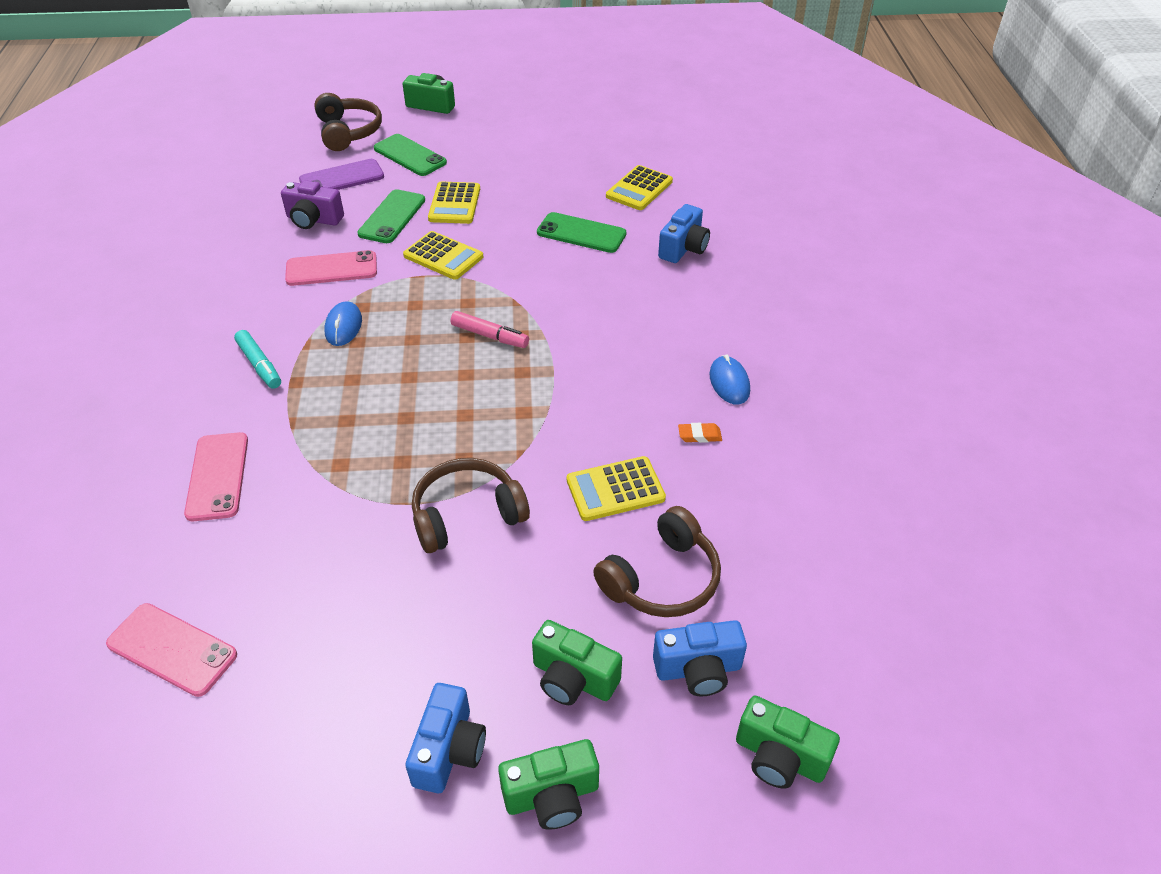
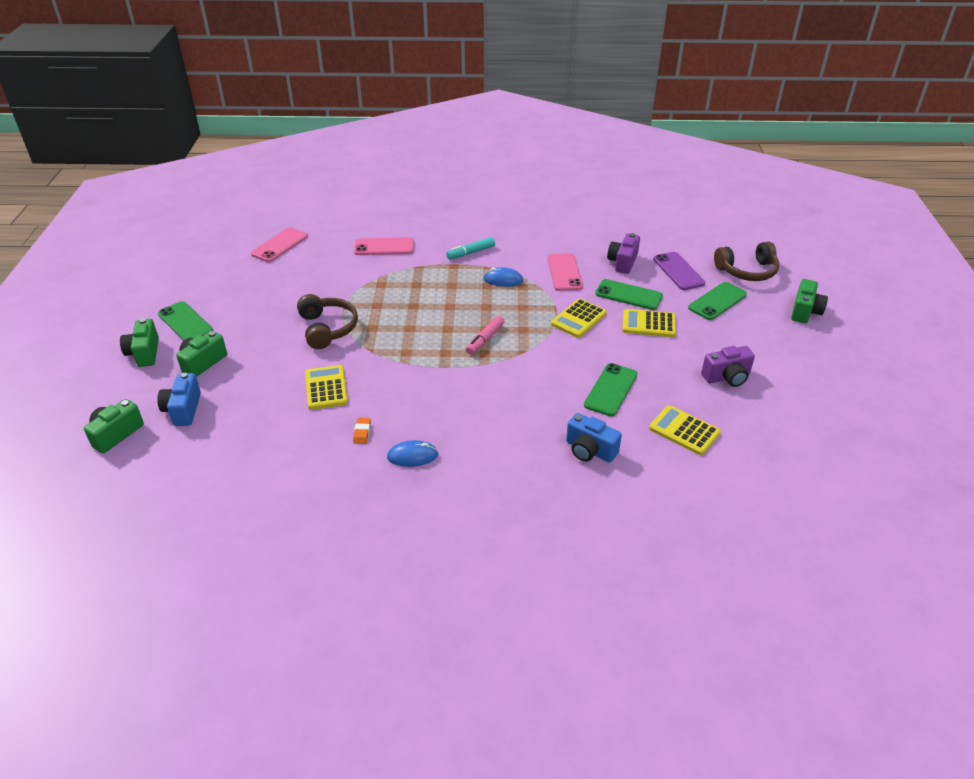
camera: 95 degrees right, 5 degrees down
(449, 750) = (185, 322): blue camera -> green phone
(549, 159) = (727, 377): none -> purple camera
(662, 579) = (249, 402): brown headphones -> none

